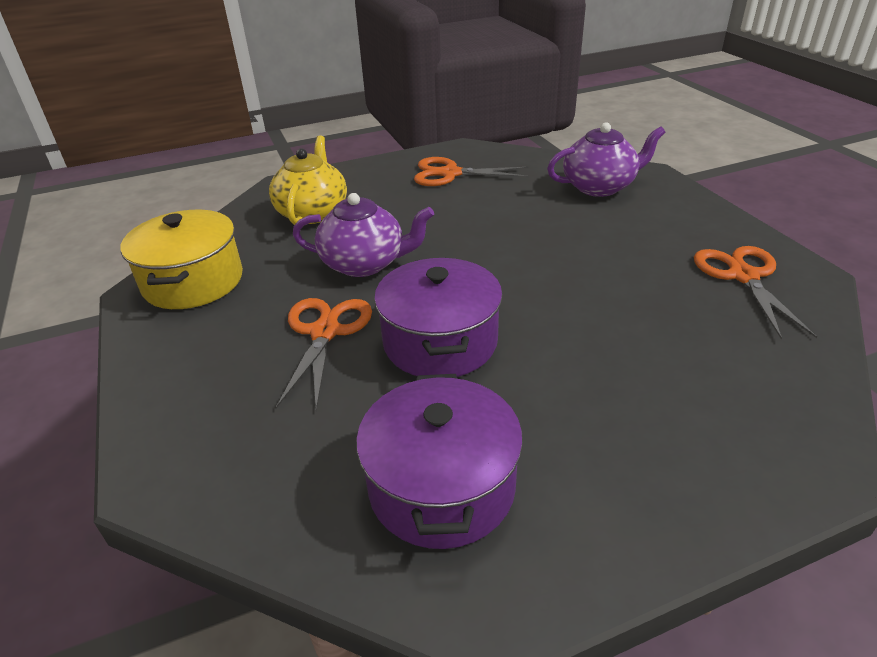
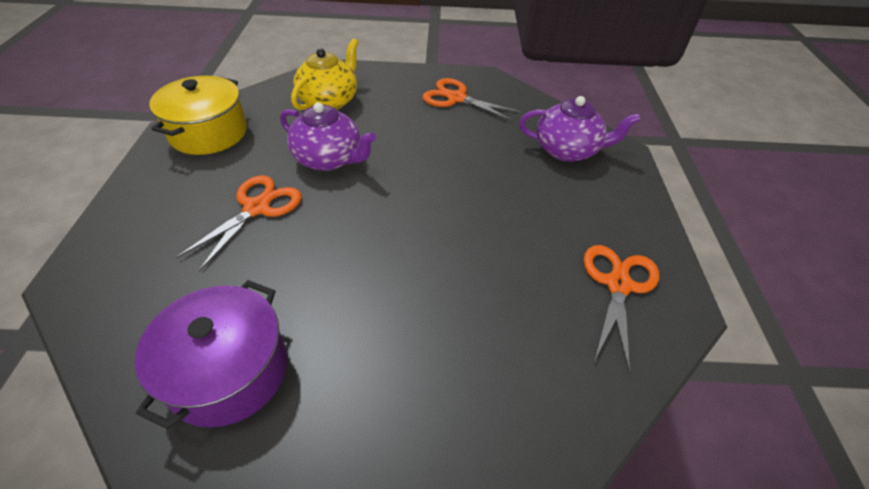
camera: 20 degrees right, 10 degrees up
(440, 342) = (326, 248): purple pot -> none

